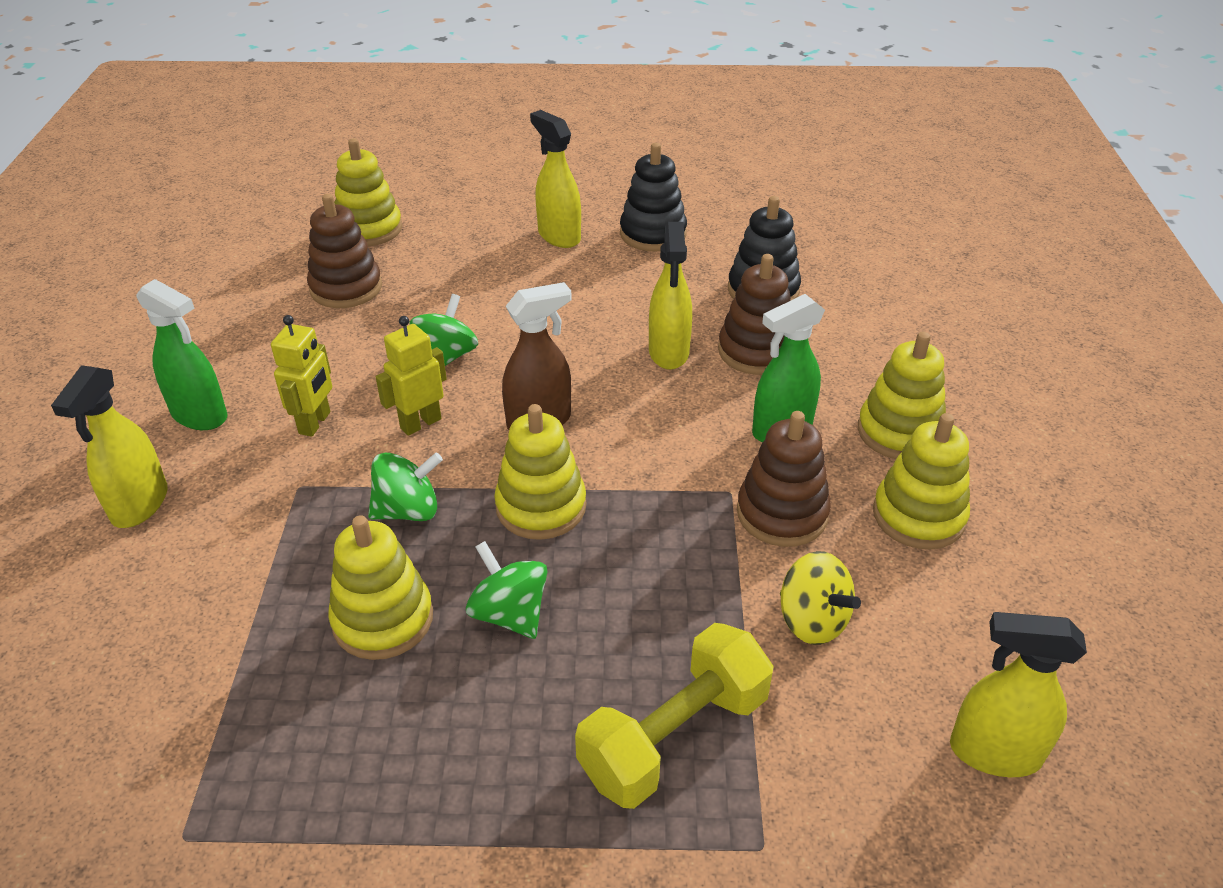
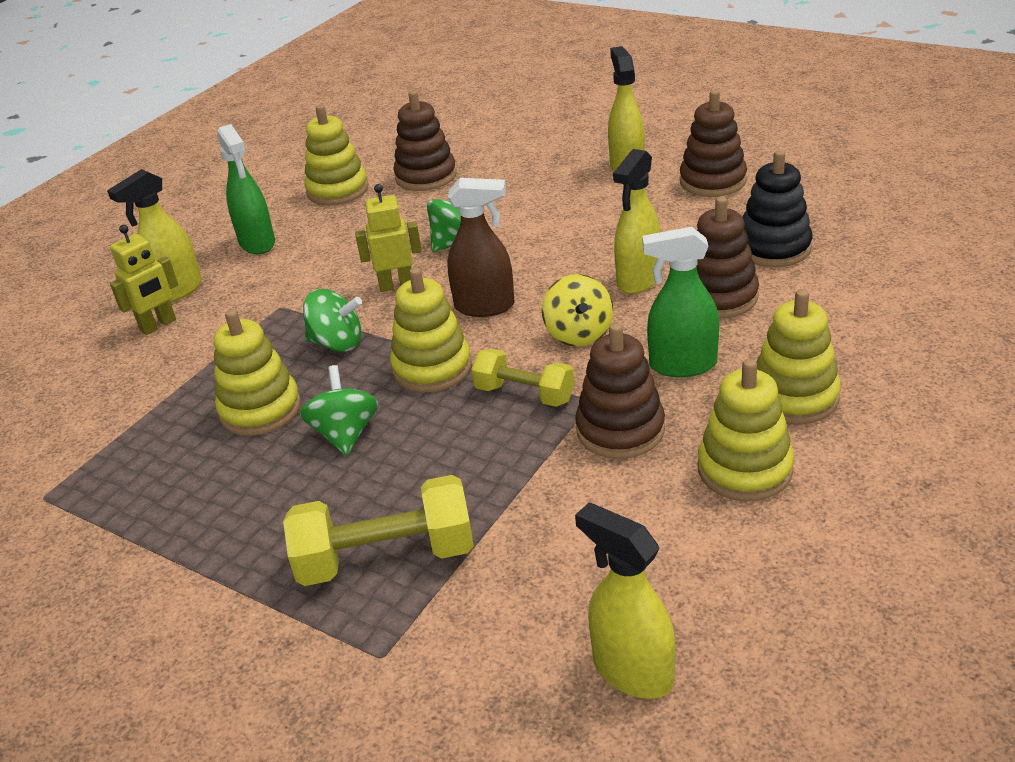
camera: 35 degrees right, 5 degrees down
(315, 423) = (326, 267): yellow robot -> yellow robot (158, 325)
(369, 229) = (479, 136): yellow stacking toy -> yellow stacking toy (337, 190)
(653, 234) = (713, 181): black stacking toy -> brown stacking toy
(661, 506) = (524, 394): none -> yellow dumbbell
(812, 620) = (569, 517): yellow spinning top -> yellow spinning top (579, 334)

